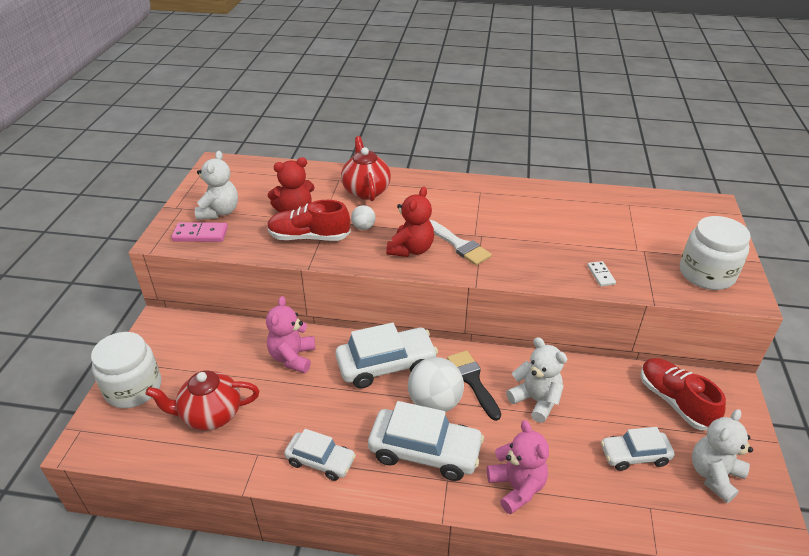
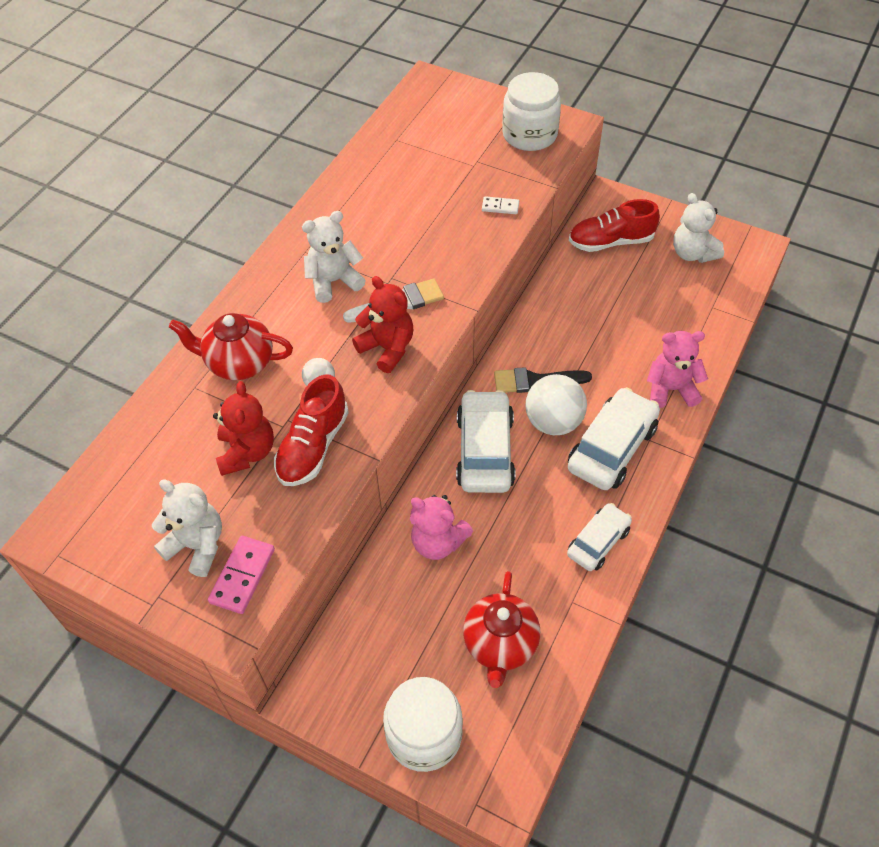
camera: 70 degrees left, 15 degrees up
(536, 400) = (577, 339): white teddy bear -> white teddy bear (334, 281)
(634, 455) = (659, 294): white car -> none

